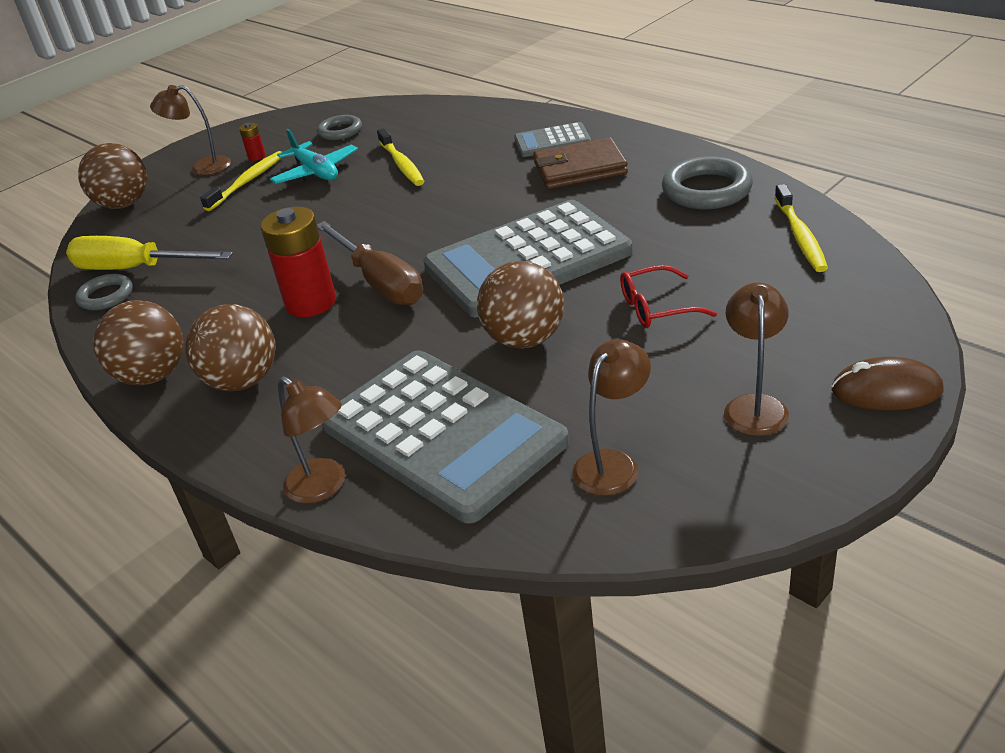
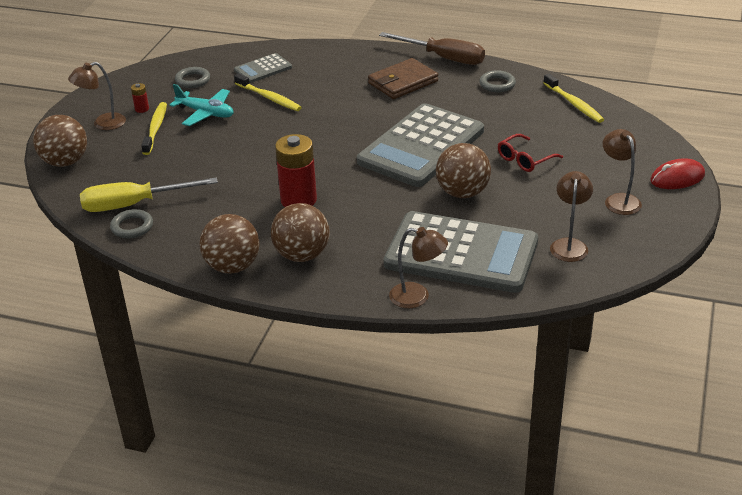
camera: 30 degrees left, 0 degrees up
(379, 282) = (334, 178): brown screwdriver -> brown screwdriver (443, 58)
(552, 141) = (366, 66): grey calculator -> grey calculator (263, 69)
(706, 190) = (497, 84): grey ring -> grey ring, size x0.62
(886, 390) = (677, 178): brown mouse -> red mouse

